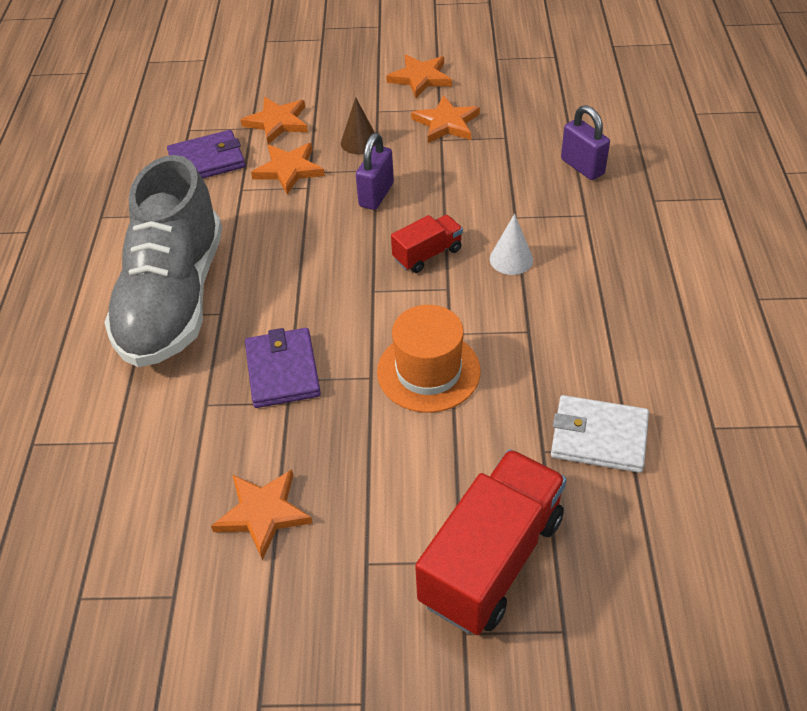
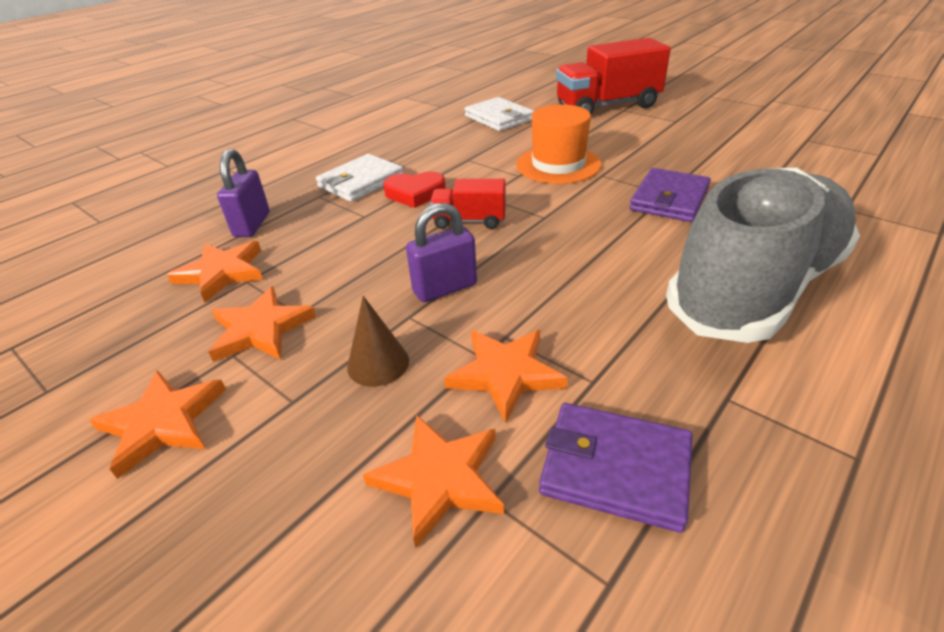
camera: 140 degrees left, 10 degrees down
(263, 513) = (730, 148): orange star -> orange star (222, 273)
(511, 259) = (415, 193): white cone -> red heart
(579, 247) = (360, 182): none -> white wallet

